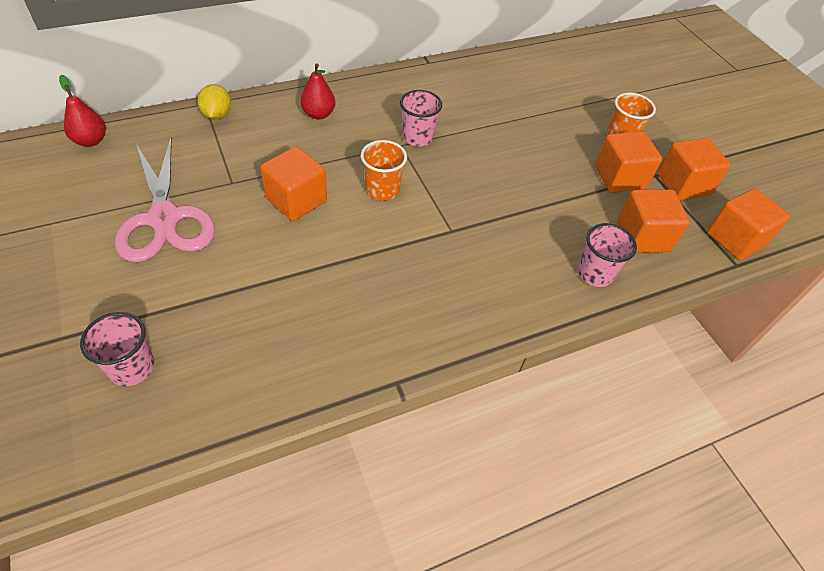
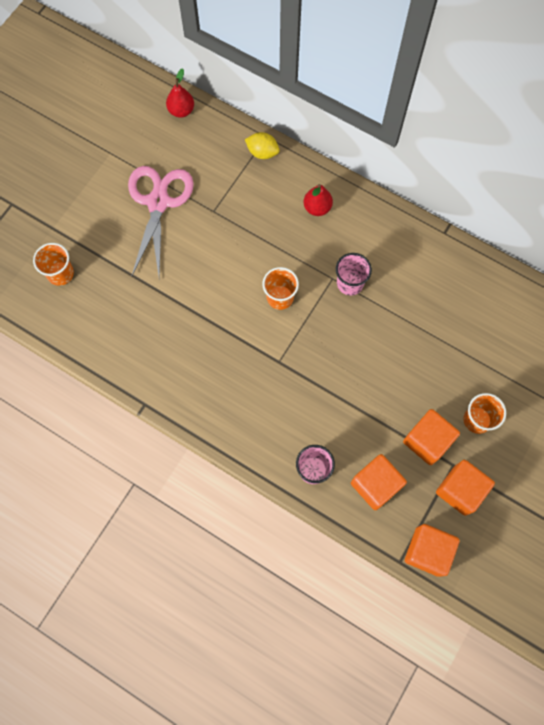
camera: 60 degrees right, 20 degrees up
(132, 367) = (60, 273): pink cup -> orange cup
(164, 218) = (158, 202): pink scissors -> pink scissors turned 150 degrees clockwise
(217, 115) = (262, 152): yellow lemon -> yellow lemon turned 60 degrees clockwise
(296, 200) = (229, 256): orange cube -> none

